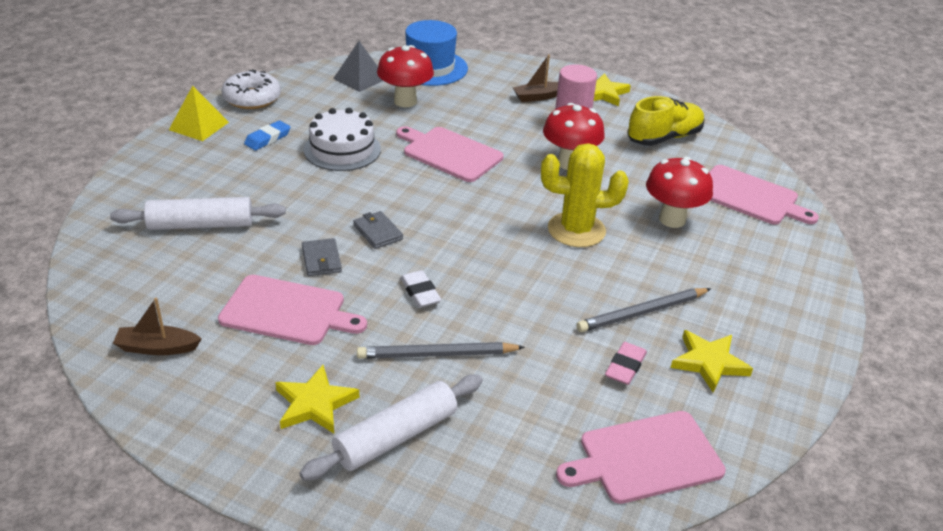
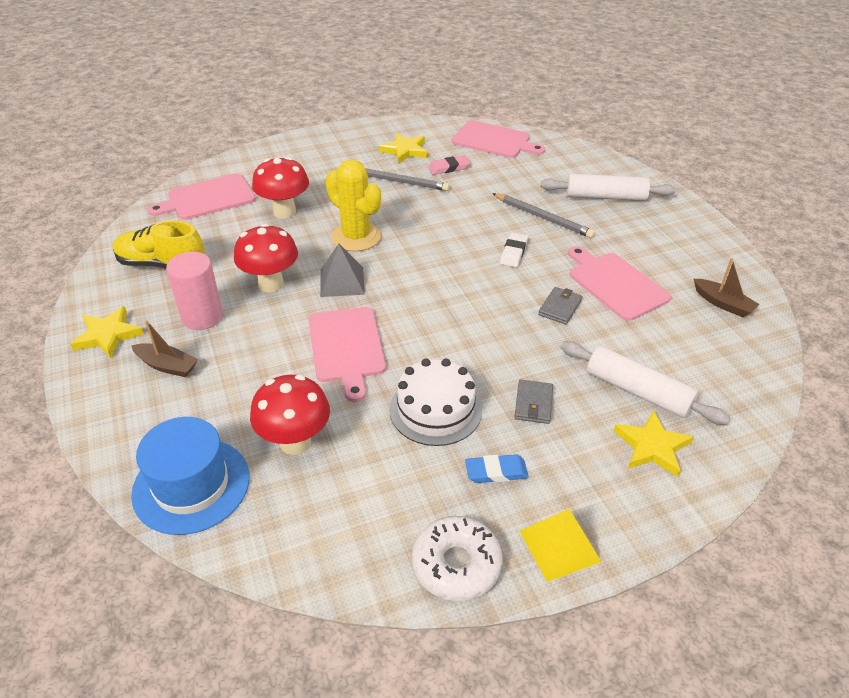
camera: 135 degrees left, 5 degrees up
(315, 404) = (638, 228): yellow star -> yellow star (652, 446)
(360, 78) = (292, 519): grey pyramid -> grey pyramid (342, 282)
(377, 232) = (495, 307): grey wallet -> grey wallet (533, 404)
(750, 196) = (208, 198): pink cutting board -> pink cutting board turned 105 degrees counterclockwise

